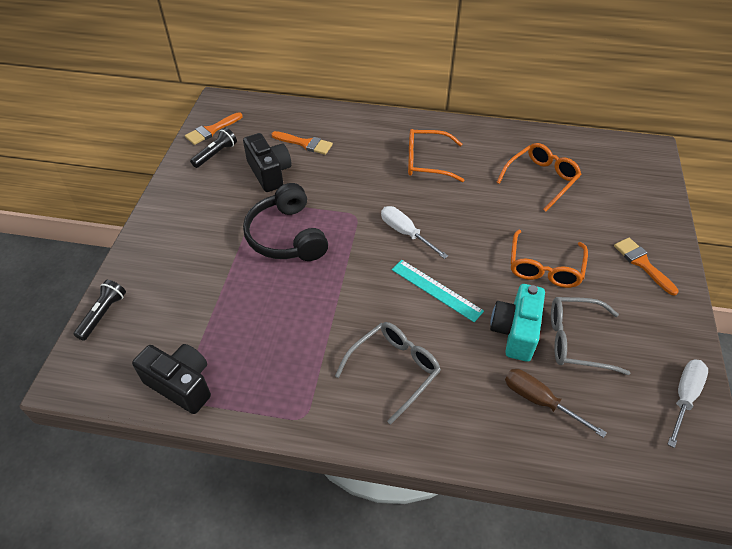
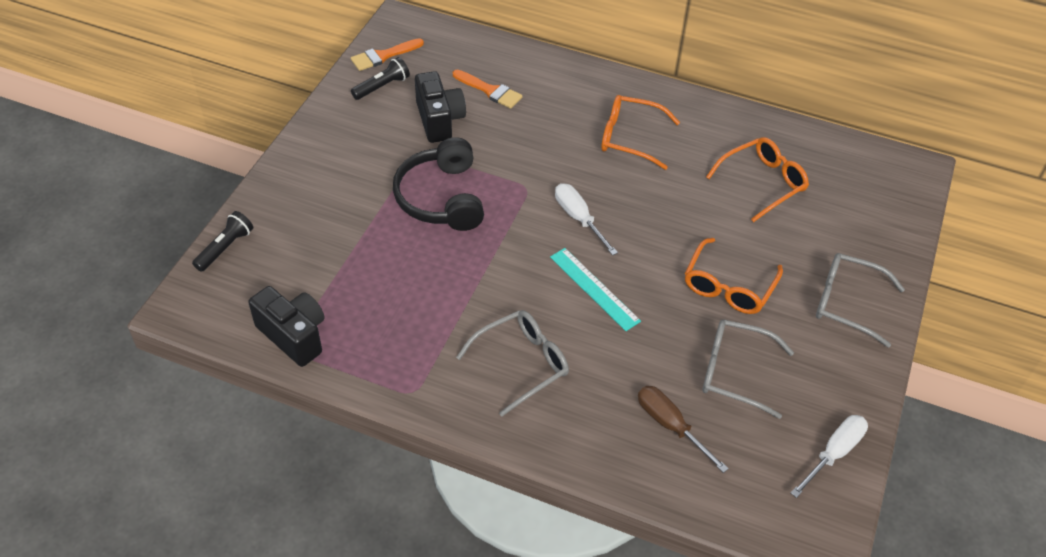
camera: 10 degrees right, 0 degrees up
(515, 332) = (669, 350): turquoise camera -> none
(642, 263) = (847, 303): orange brush -> grey glasses

